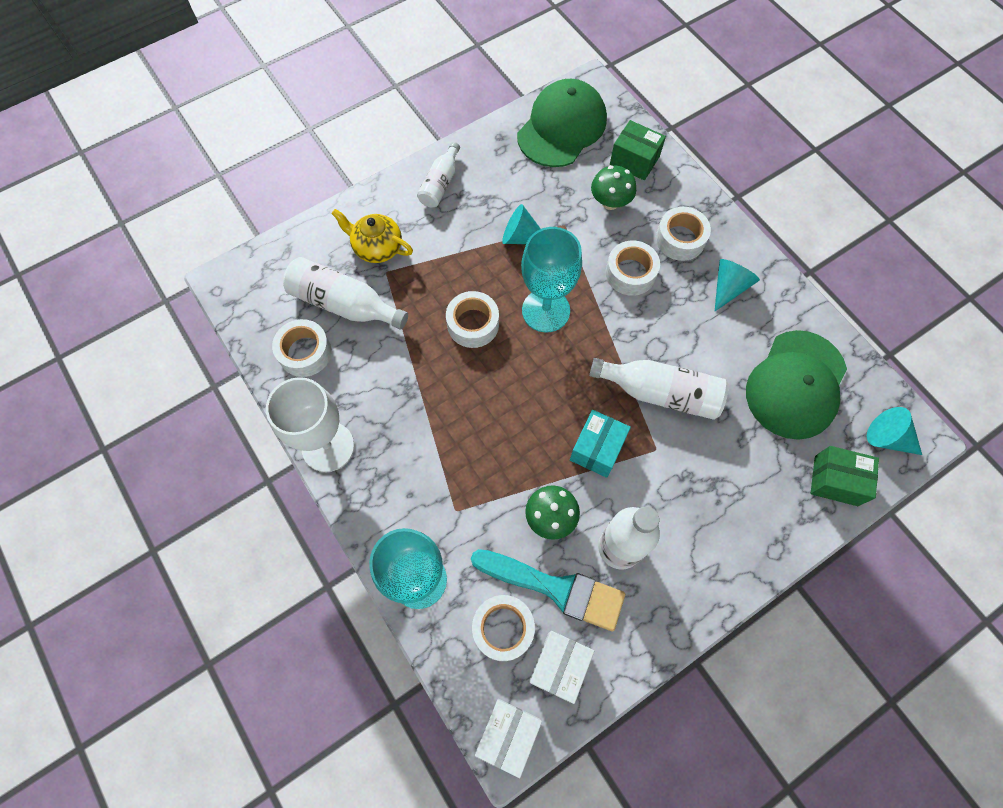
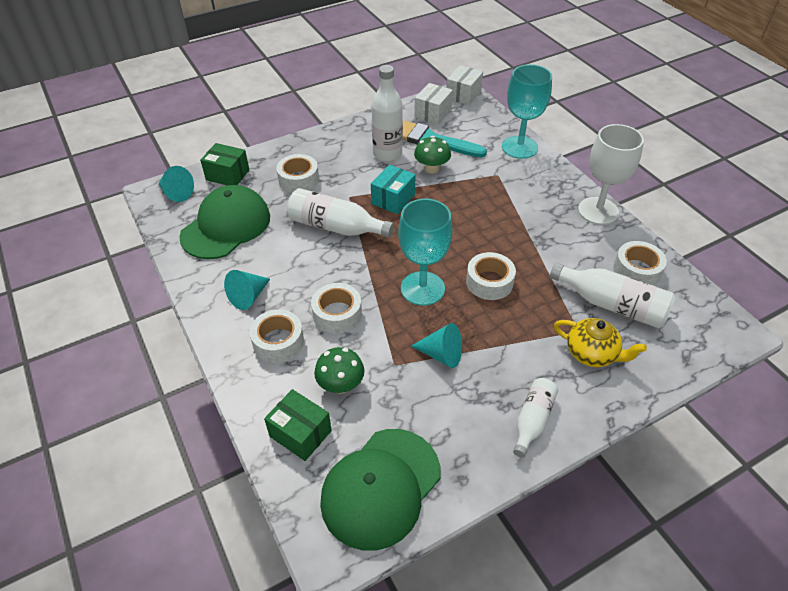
camera: 175 degrees left, 20 degrees down
(503, 629) = (465, 127): white tape -> white tape (298, 179)

